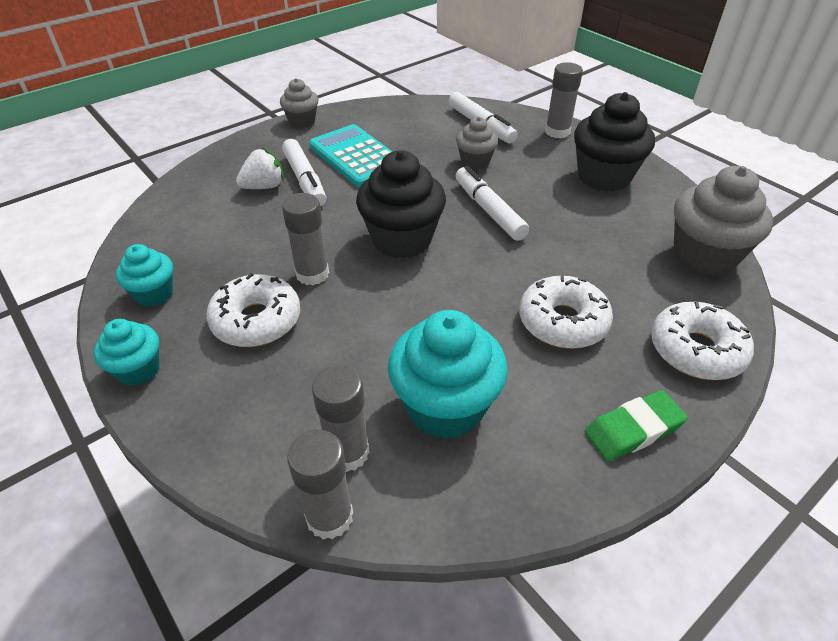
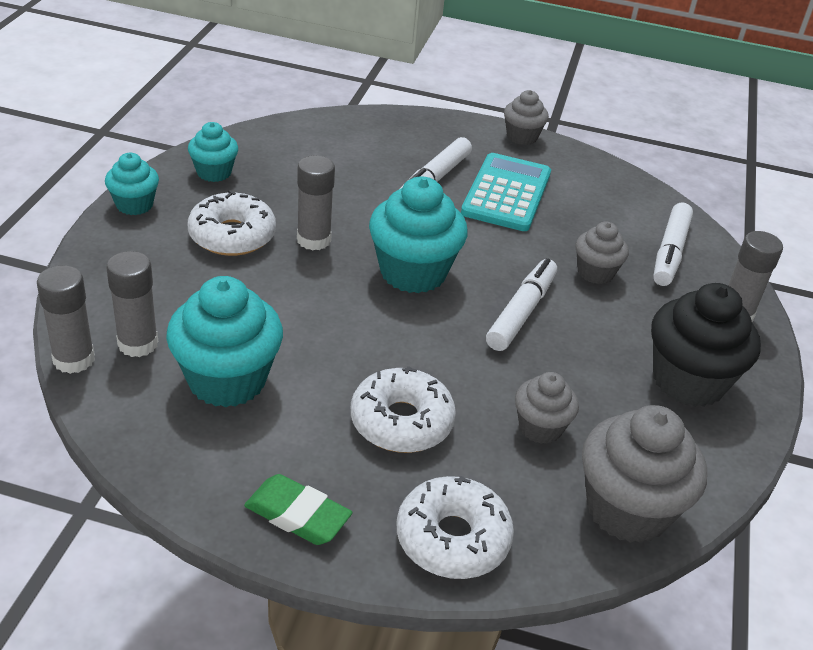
camera: 50 degrees right, 5 degrees down
(264, 186) = (398, 162): white strawberry -> none
(402, 239) = (413, 272): black cupcake -> turquoise cupcake
(609, 257) = (540, 427): none -> grey cupcake

